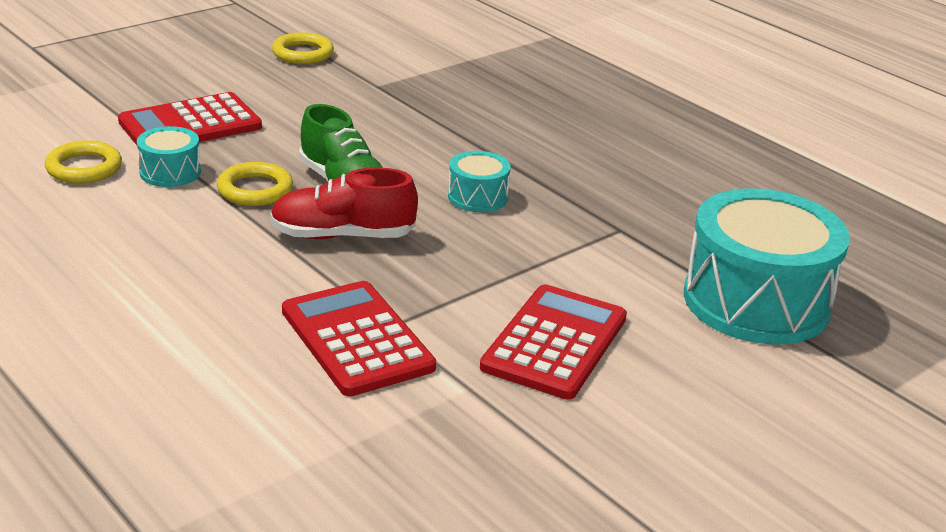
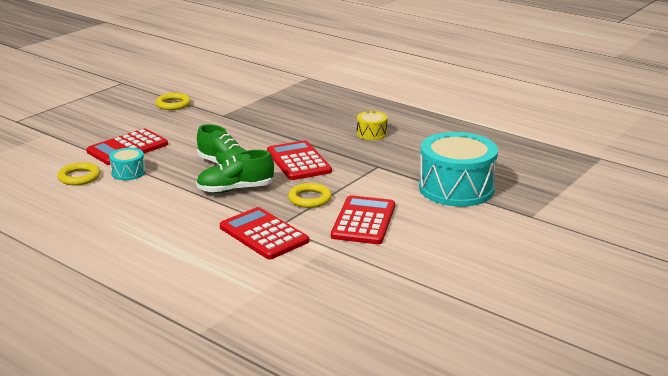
camera: 10 degrees left, 5 degrees down
(255, 190) = (179, 174): yellow ring -> yellow ring (310, 199)
(342, 236) = (235, 189): red shoe -> green shoe
(477, 197) = (298, 161): turquoise drum -> red calculator
(630, 161) = (371, 134): none -> yellow drum

